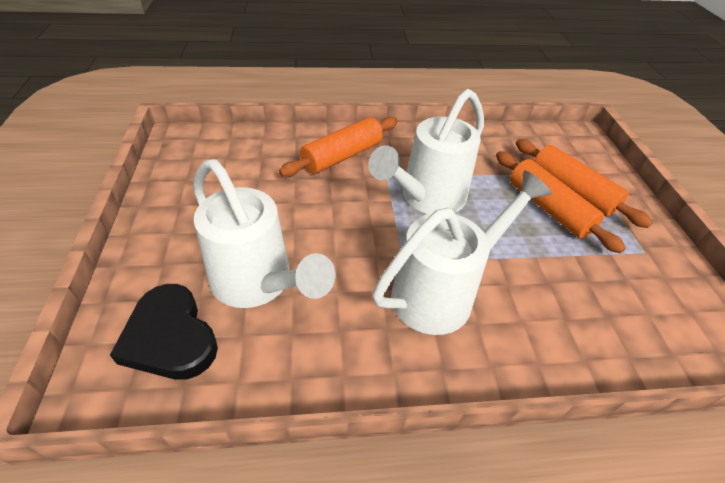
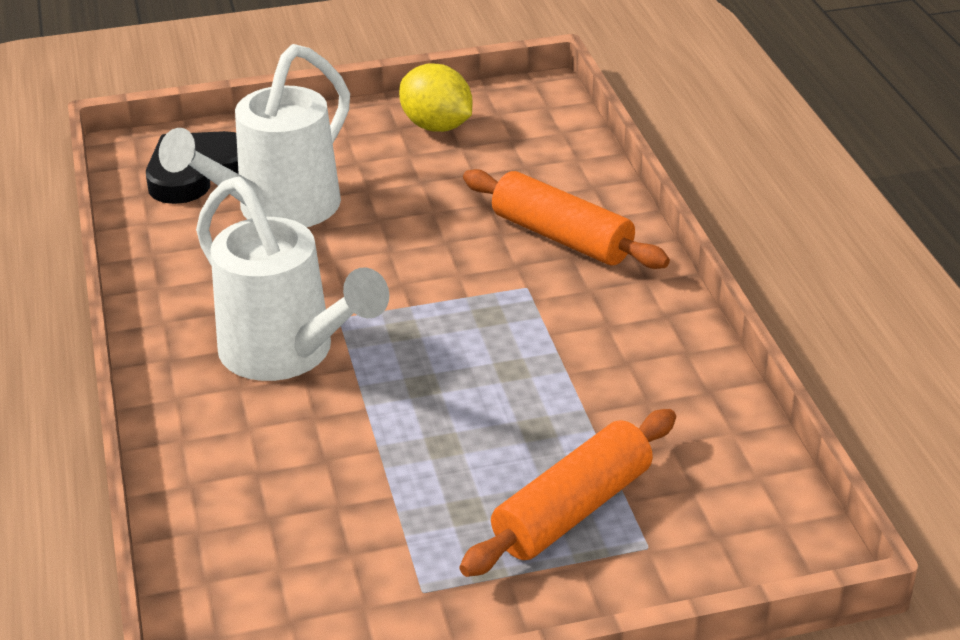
camera: 85 degrees right, 10 degrees down
(189, 186) = (436, 126): none -> yellow lemon
(427, 198) = (485, 332): white watering can -> none
(548, 208) = (505, 472): orange rolling pin -> none

